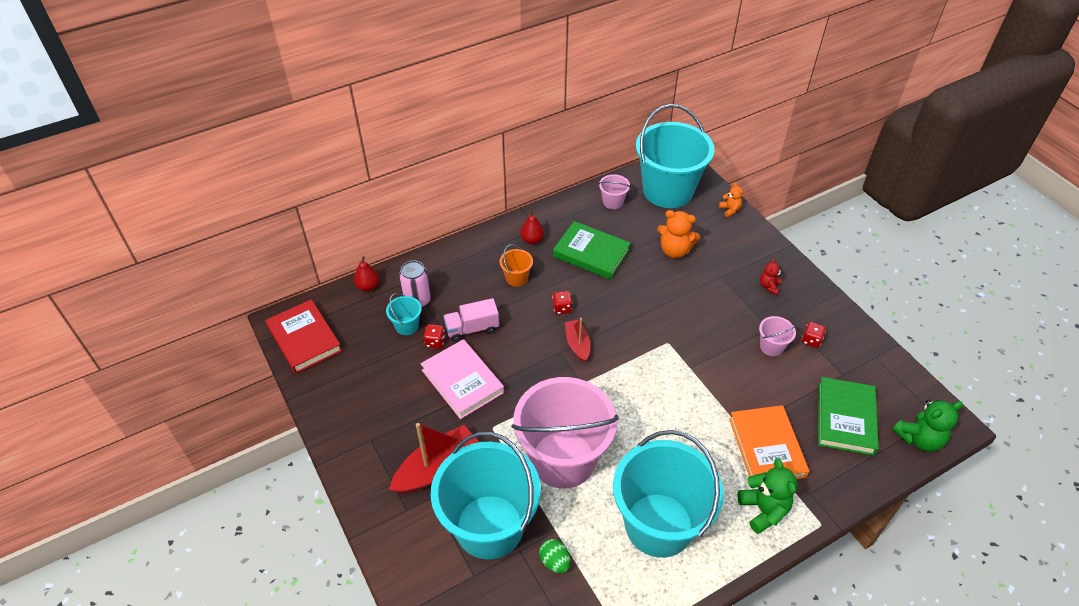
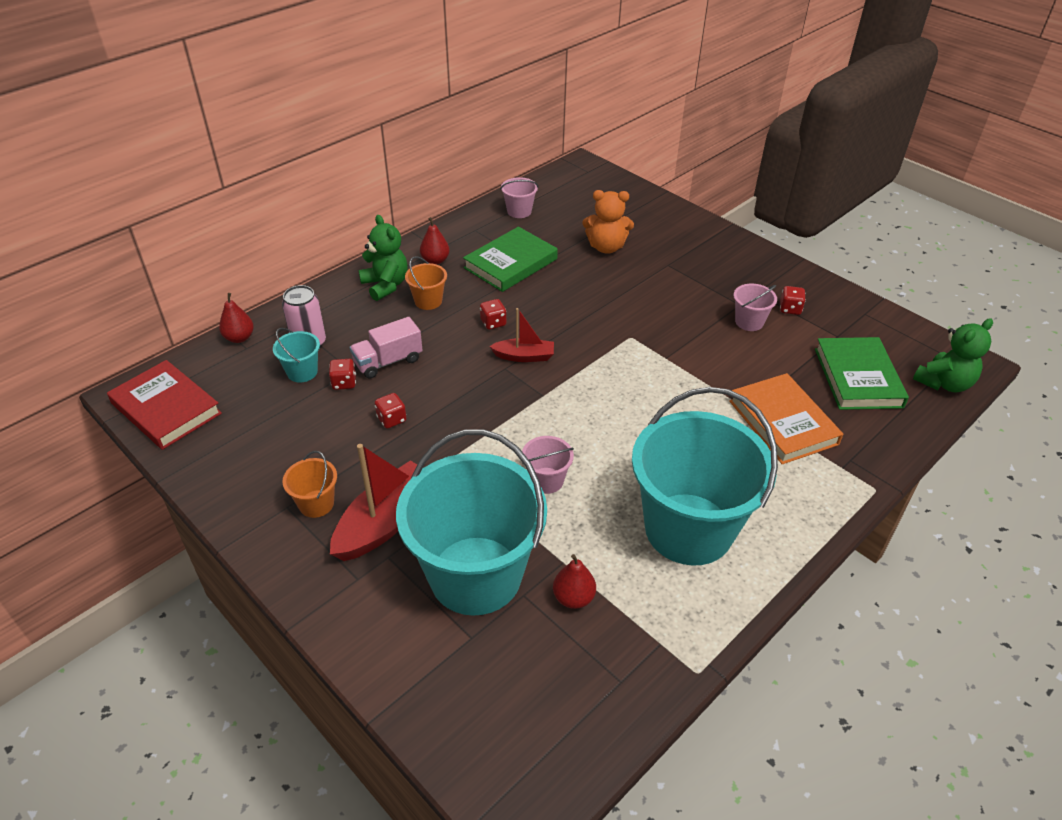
camera: 15 degrees left, 5 degrees down
(391, 442) = (316, 504): none -> orange bucket
(462, 381) = (391, 419): pink book -> red dice
(555, 561) = (573, 598): green egg -> red pear
(563, 459) = (546, 480): pink bucket -> pink bucket, size x0.40
(577, 344) = (524, 356): red boat -> red boat turned 120 degrees clockwise
(591, 253) = (510, 263): green book -> green book turned 60 degrees counterclockwise
(667, 191) = (578, 193): turquoise bucket -> none
(730, 210) = (653, 201): orange teddy bear -> none
(763, 510) = (805, 488): green teddy bear -> green teddy bear (386, 285)
(769, 286) = (724, 265): red teddy bear -> none

